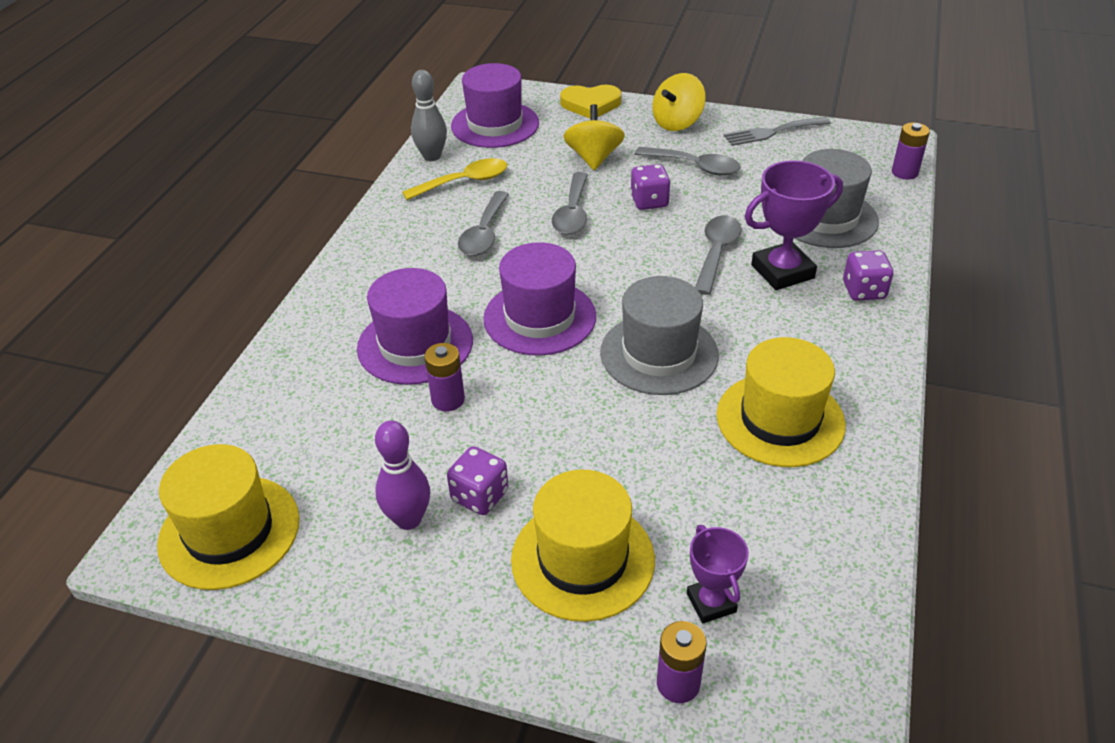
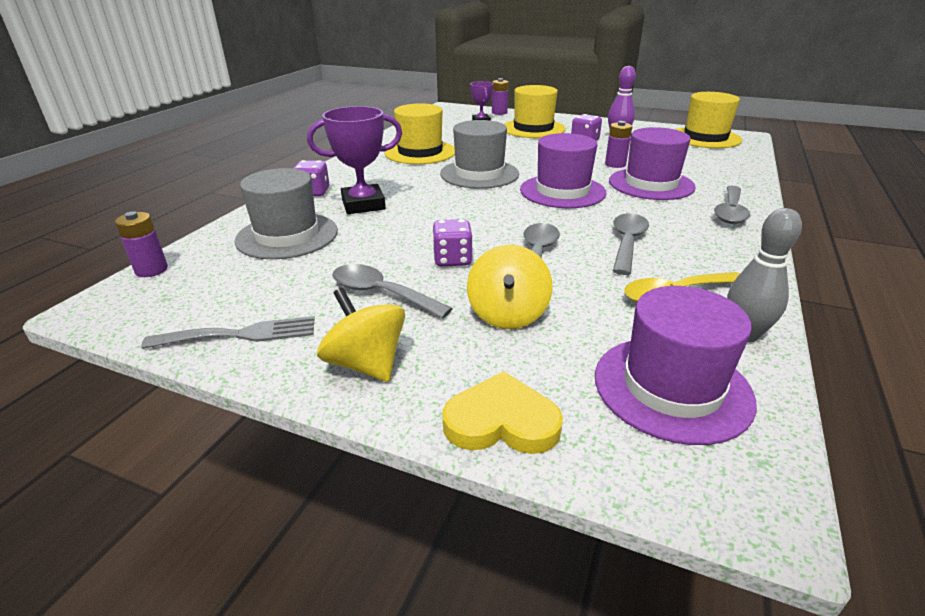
camera: 175 degrees left, 10 degrees down
(677, 123) = (366, 364): yellow spinning top -> yellow spinning top turned 90 degrees counterclockwise
(716, 253) = (408, 218): grey spoon -> grey spoon (730, 212)

